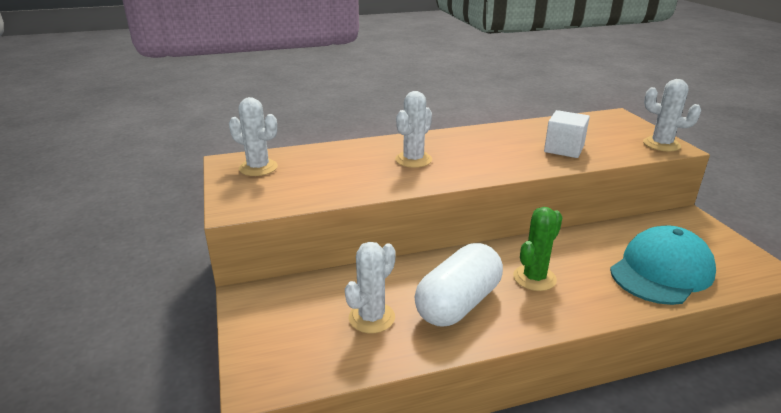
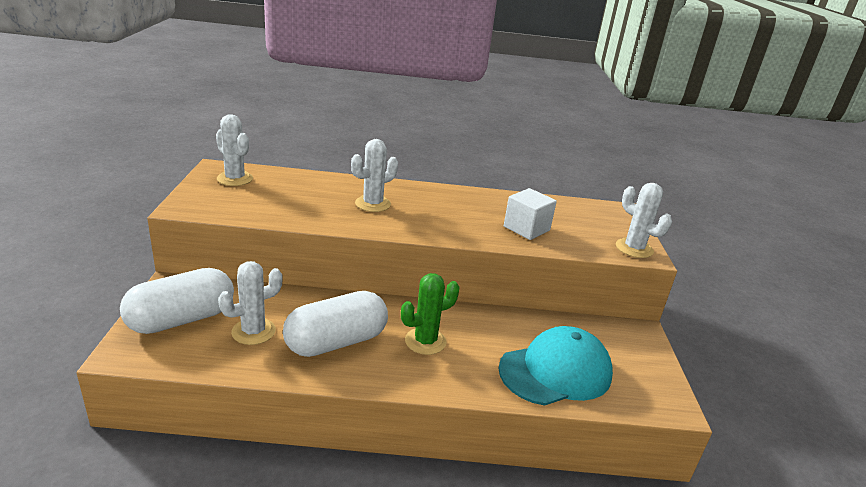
camera: 15 degrees right, 0 degrees up
(288, 328) = (181, 319): none -> white capsule

